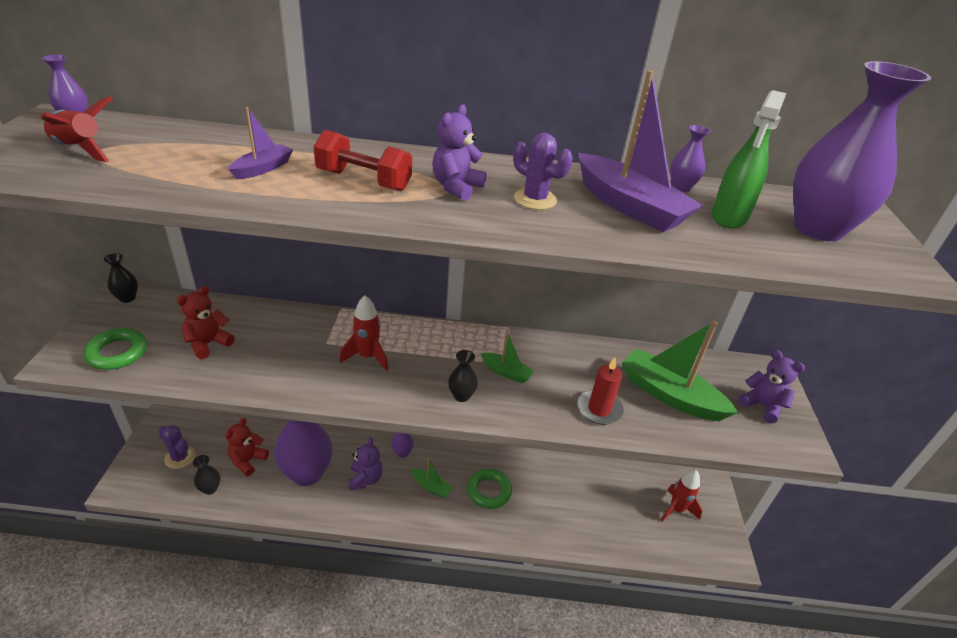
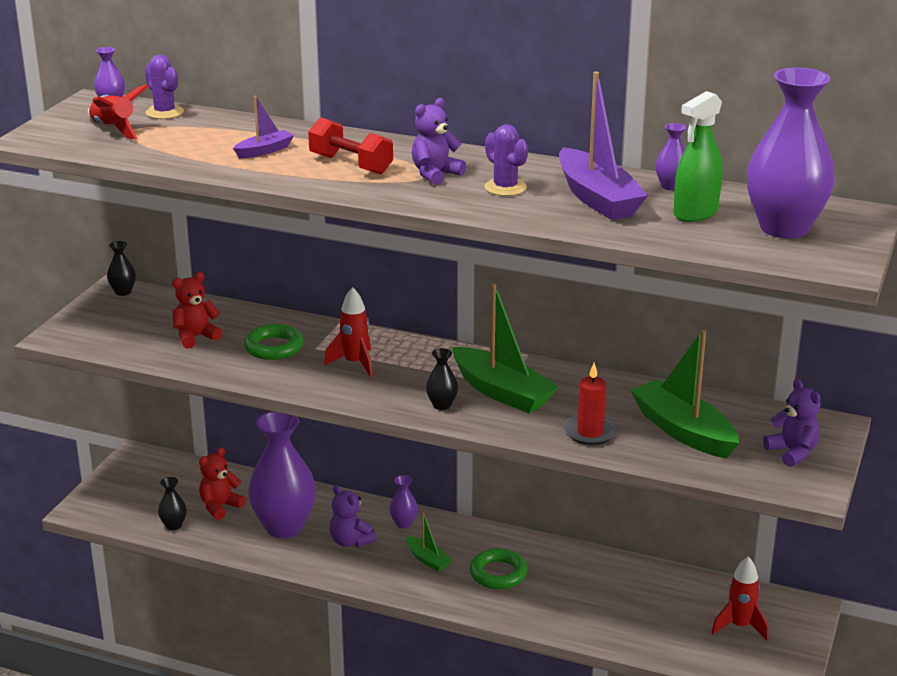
camera: 20 degrees right, 10 degrees down
(117, 353) = (108, 335): green ring -> green ring (273, 347)
(180, 457) = (146, 494): purple cactus -> purple cactus (164, 112)
(365, 479) = (350, 541): purple teddy bear -> purple teddy bear turned 120 degrees clockwise
(506, 372) = (502, 392): green boat -> green boat, size x1.99

